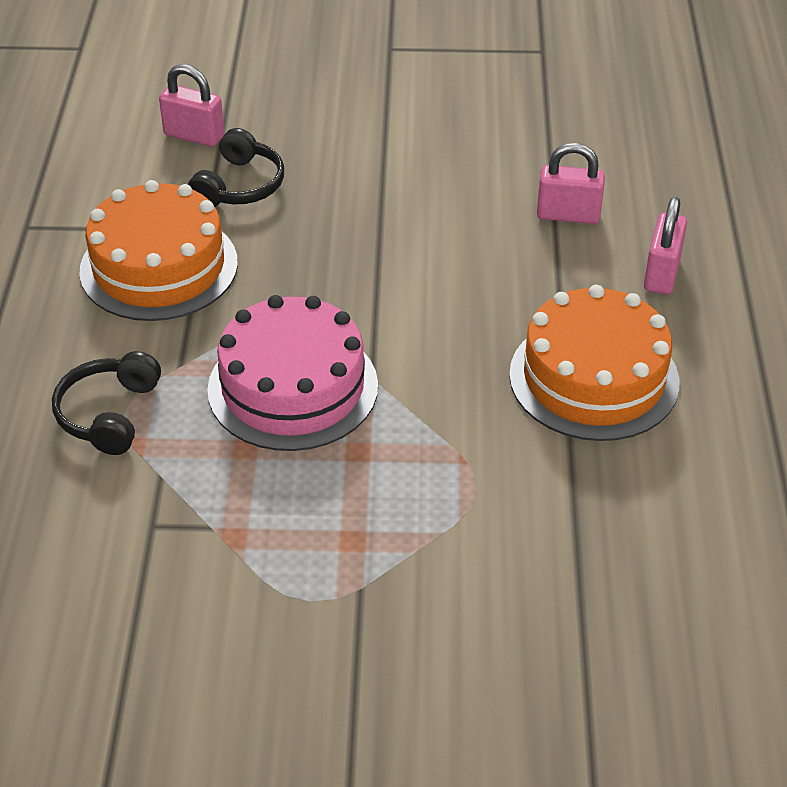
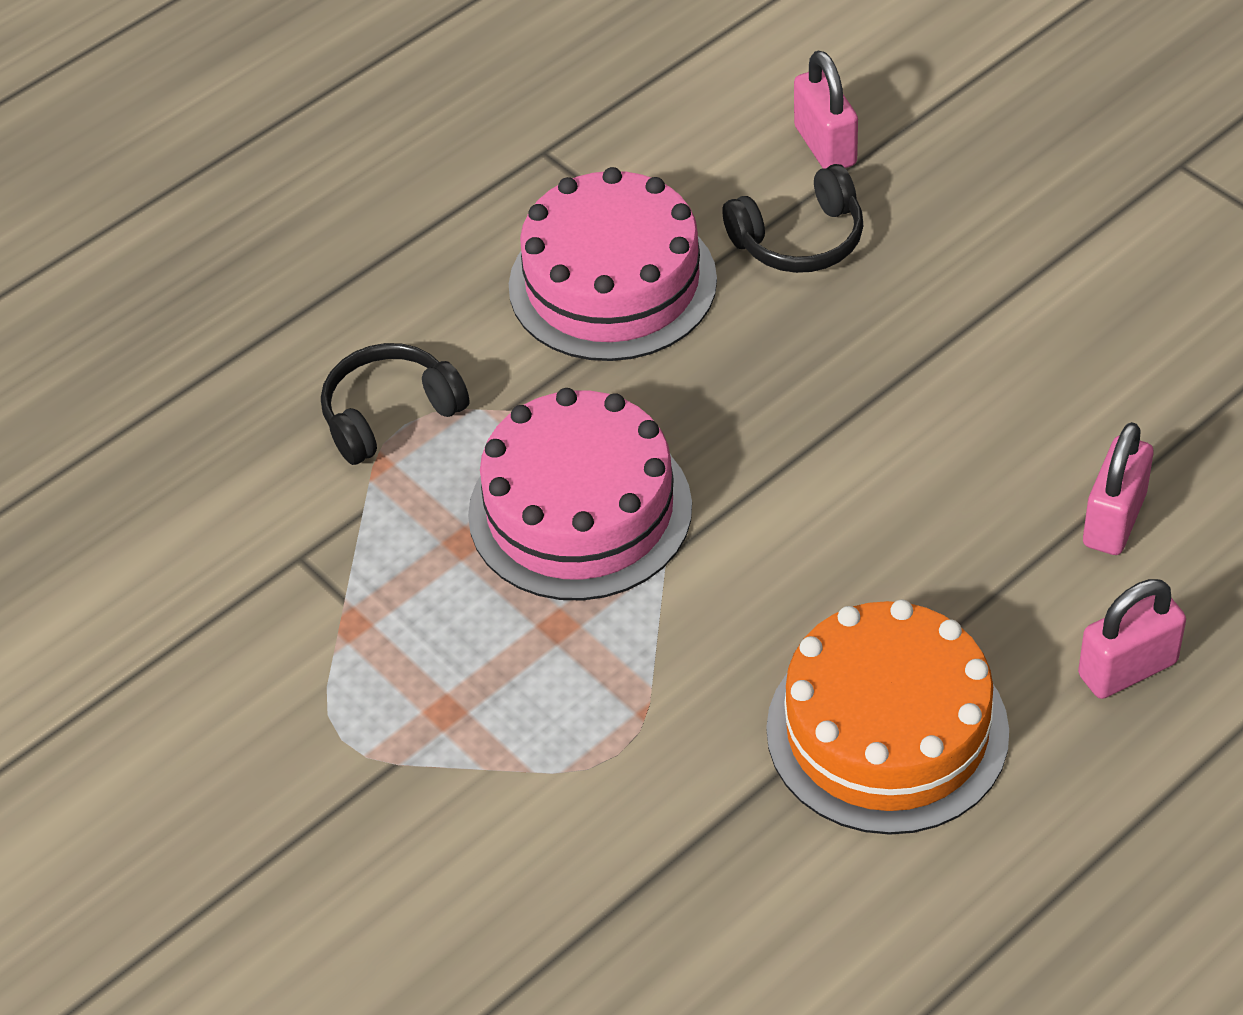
camera: 50 degrees right, 5 degrees up
(159, 266) = (612, 283): orange cake -> pink cake
(568, 215) = (1114, 520): pink padlock -> pink padlock turned 60 degrees clockwise

